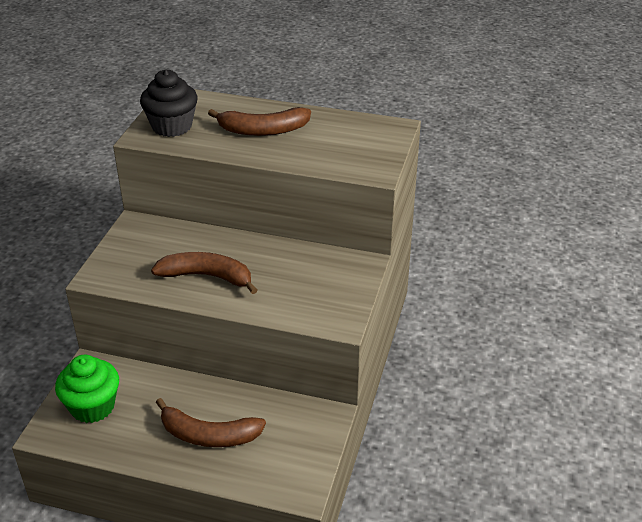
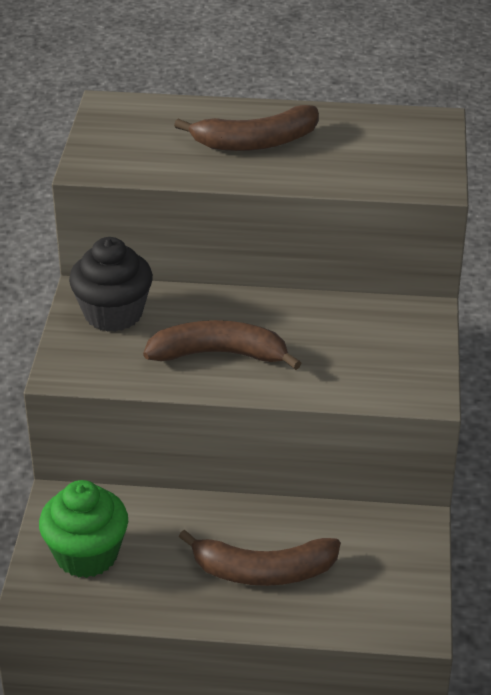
camera: 10 degrees left, 0 degrees up
(172, 126) = (125, 149): black cupcake -> black cupcake (113, 314)

